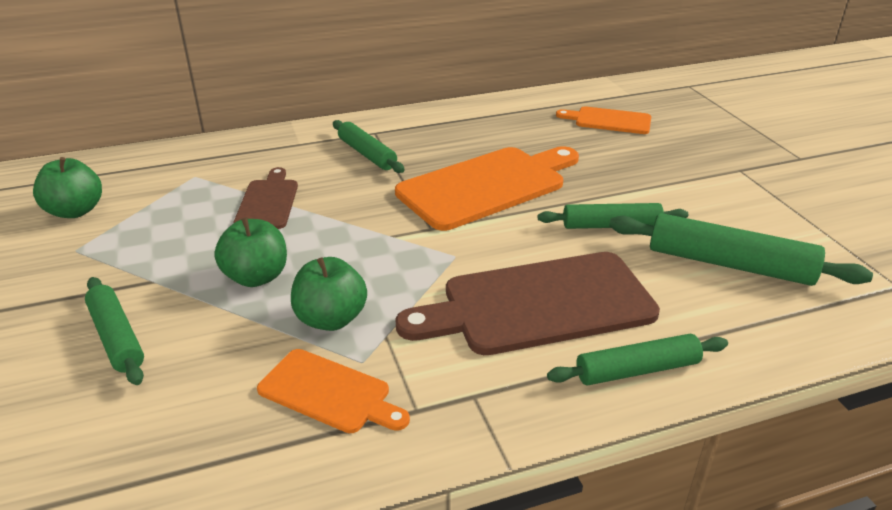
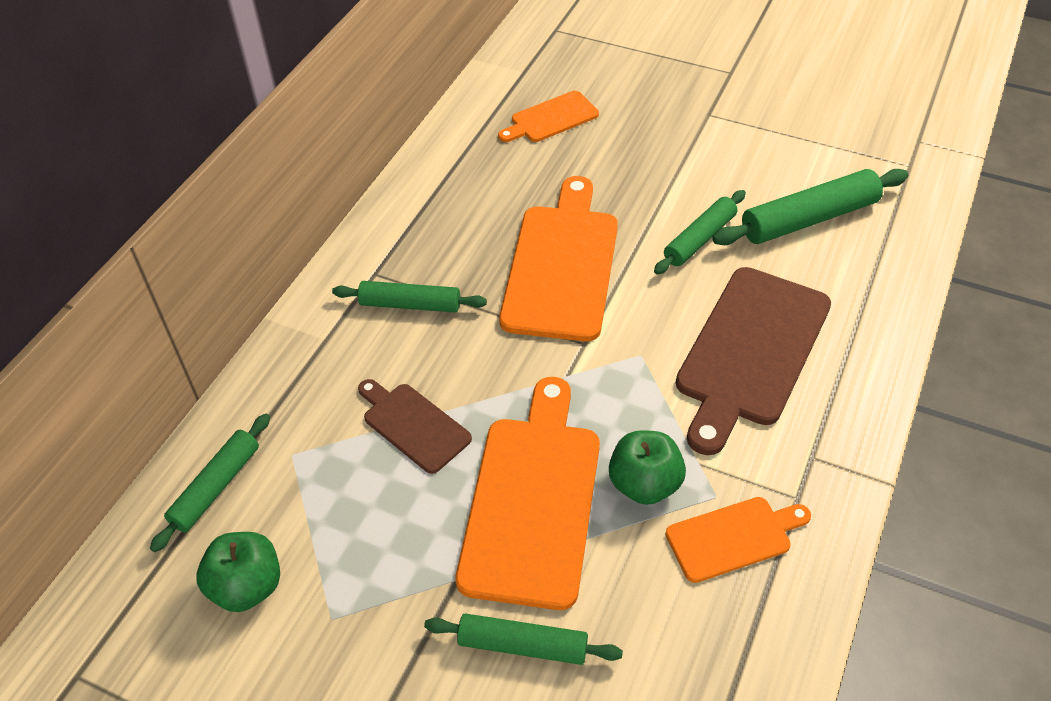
camera: 45 degrees left, 15 degrees up
(256, 277) = (532, 500): green apple -> orange cutting board
(637, 370) = (866, 354): green rolling pin -> green rolling pin (216, 487)

